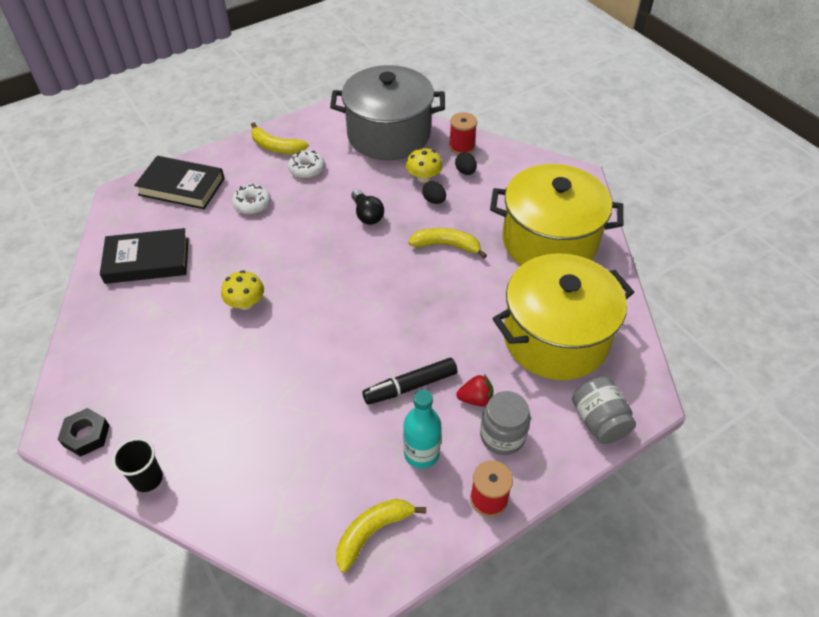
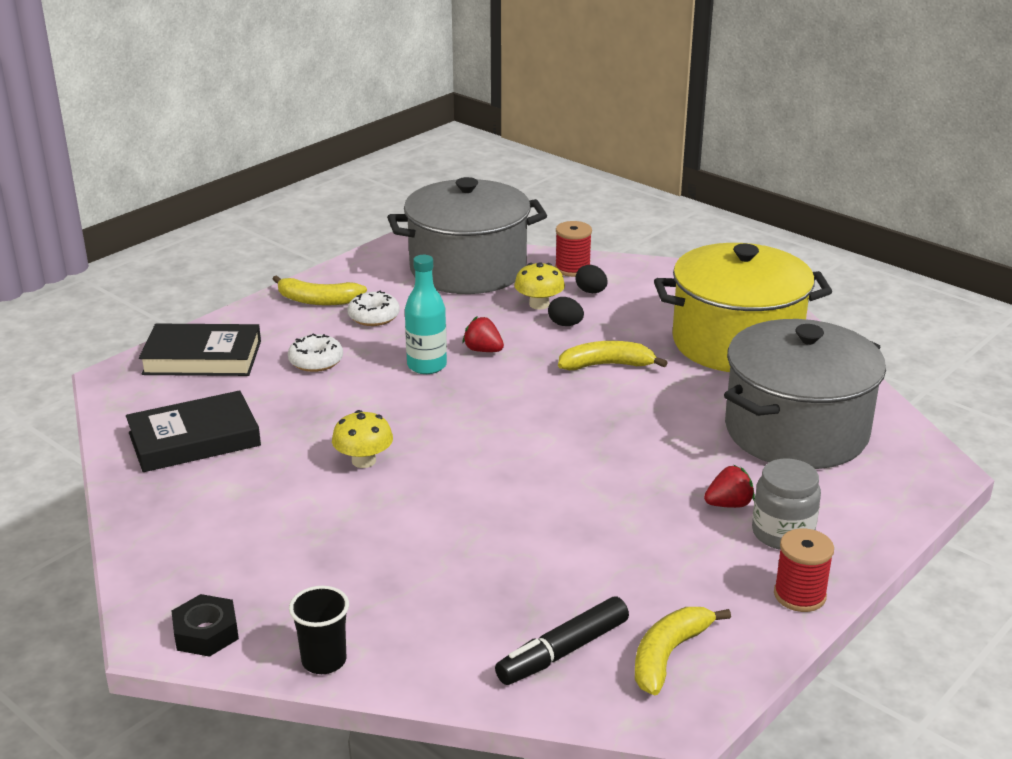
camera: 15 degrees left, 20 degrees down
(367, 215) = (483, 350): black light bulb -> red strawberry
(410, 386) = (637, 506): black marker -> black marker (562, 651)
(421, 453) = (688, 568): turquoise bottle -> turquoise bottle (427, 366)
(555, 338) = (796, 431): yellow pot -> grey pot
(599, 421) = (894, 499): grey jar -> none

